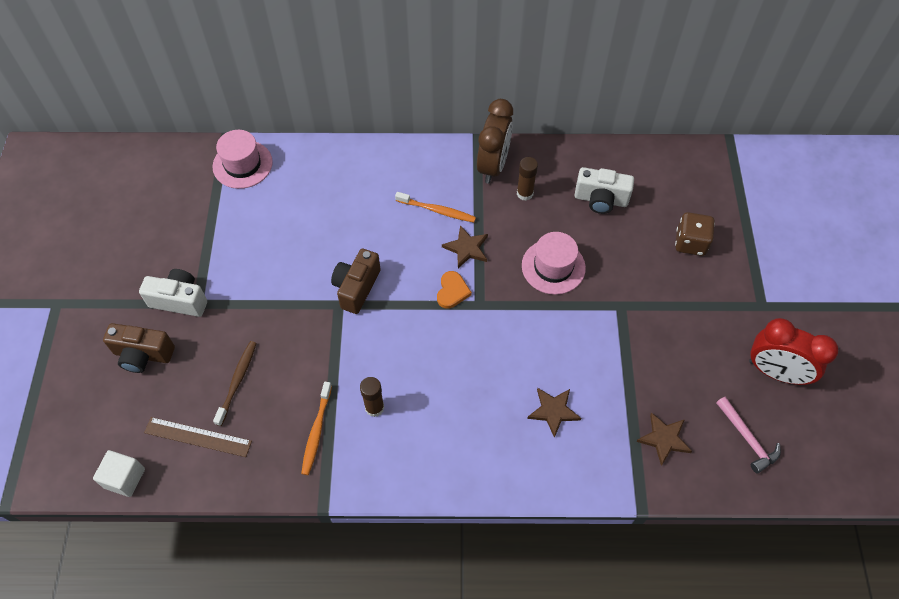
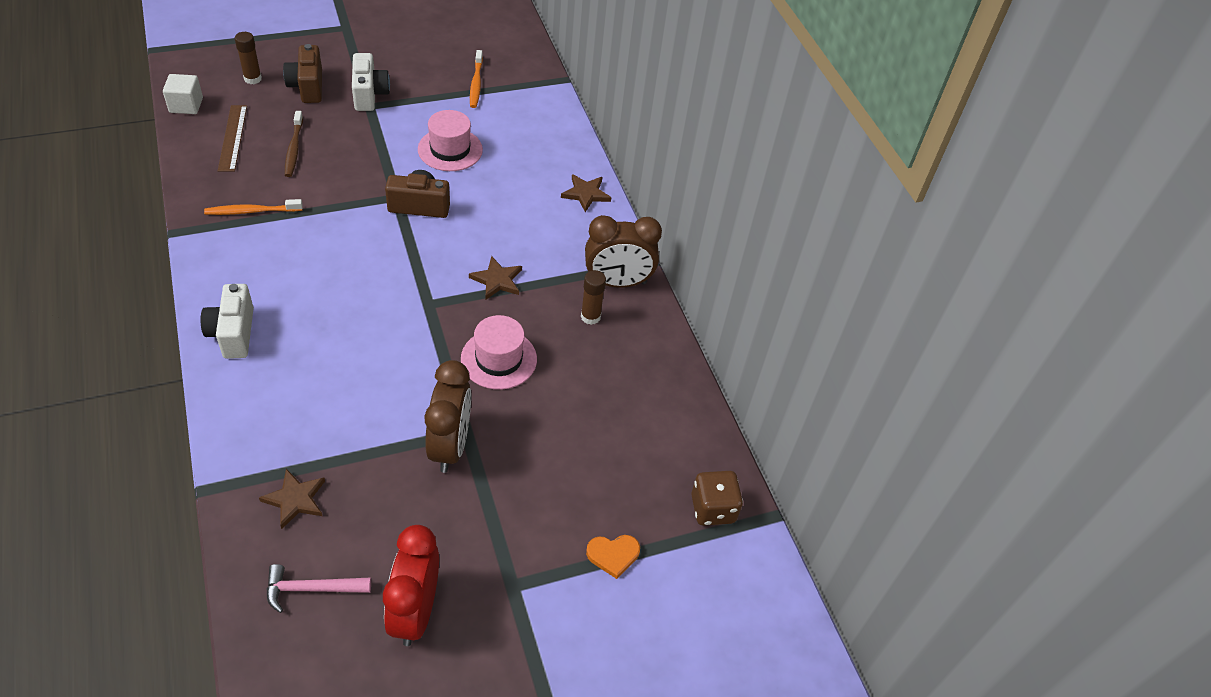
camera: 65 degrees right, 10 degrees down
(237, 381) = (294, 149): brown toothbrush -> brown toothbrush turned 90 degrees clockwise
(242, 164) = (535, 98): pink hat -> pink hat (450, 149)
(374, 407) = (285, 246): brown glue stick -> brown glue stick (253, 79)
(437, 210) = (537, 247): orange toothbrush -> orange toothbrush (476, 84)
(452, 291) = (438, 278): orange heart -> orange heart (613, 555)
(553, 411) = (310, 389): brown star -> brown star (586, 194)
(601, 200) = (611, 389): white camera -> white camera (233, 333)
(633, 319) = (450, 446): none -> brown clock
(690, 243) = (582, 491): brown dice -> brown dice (713, 509)
(747, 438) = (311, 589): pink hammer -> pink hammer turned 45 degrees clockwise

